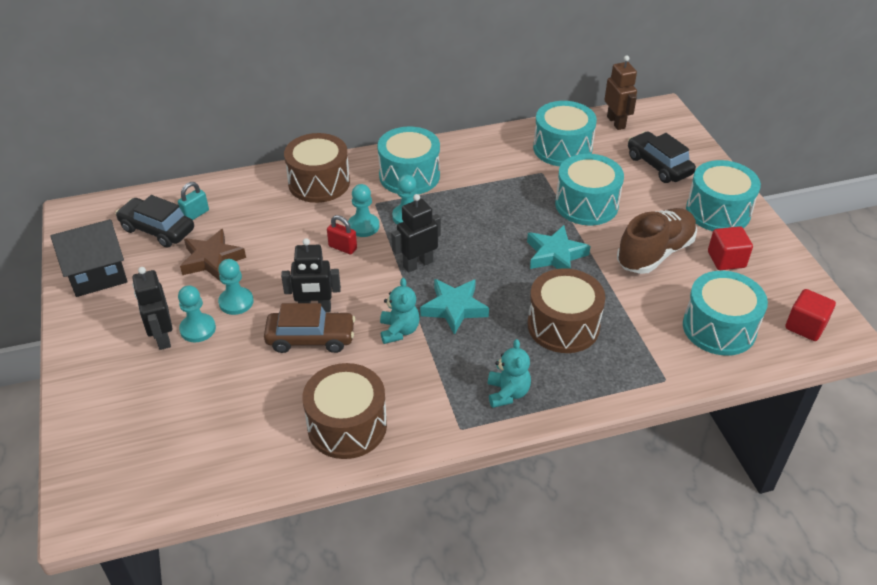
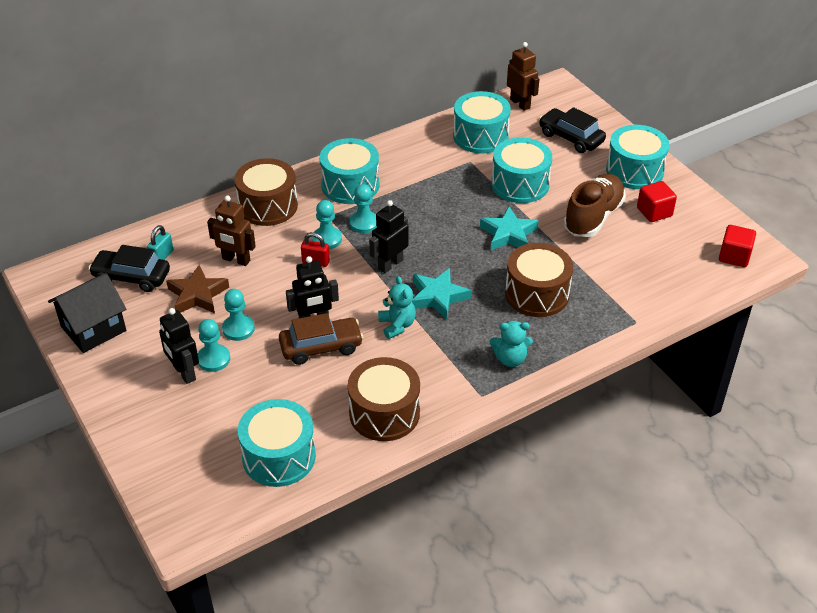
camera: 15 degrees left, 0 degrees up
(264, 231) = (236, 260): none -> brown robot
(507, 393) = (510, 359): turquoise teddy bear -> turquoise teddy bear turned 105 degrees clockwise
(719, 328) = (666, 271): turquoise drum -> turquoise drum (279, 456)

